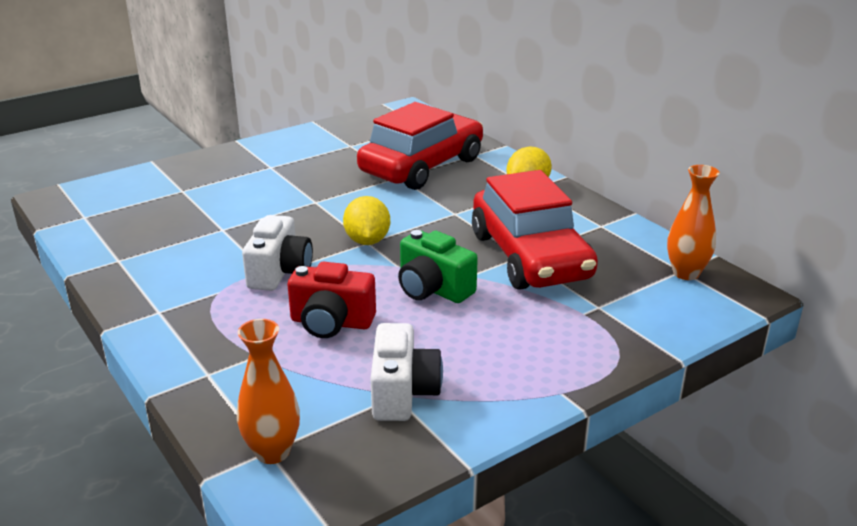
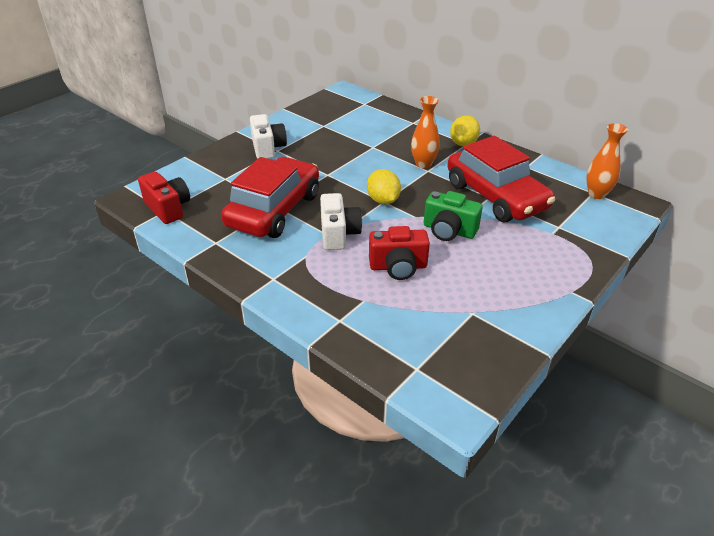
camera: 15 degrees left, 10 degrees up
(89, 215) = (168, 208): none -> red camera
(272, 452) = (420, 369): orange vase -> orange vase (423, 164)
(403, 393) = (476, 310): white camera -> white camera (268, 148)
(422, 166) = (383, 136): red car -> red car (274, 210)

